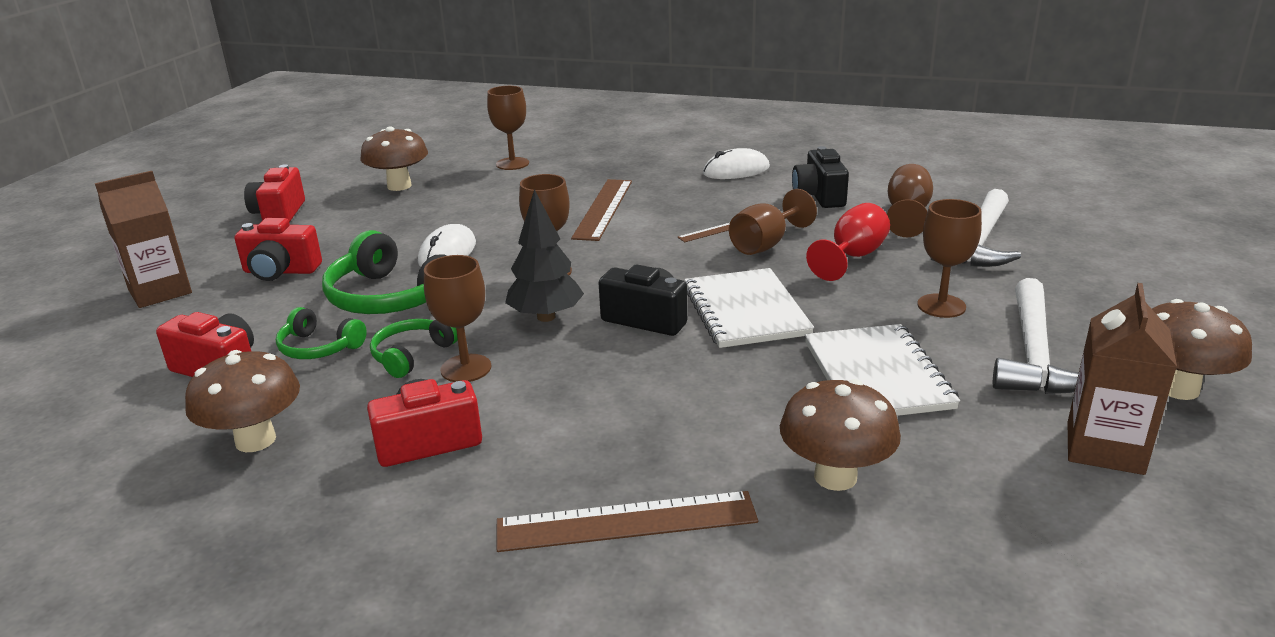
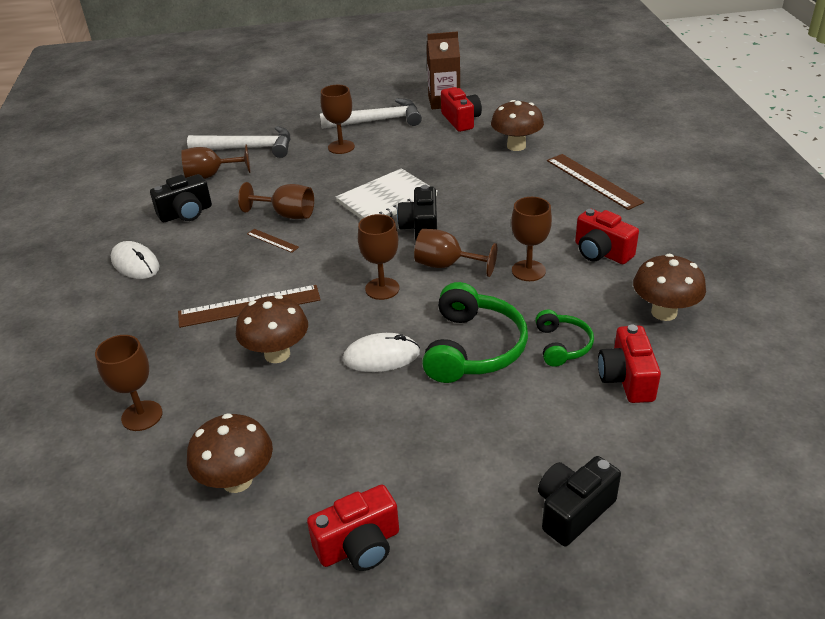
camera: 115 degrees left, 10 degrees up
(160, 291) = (573, 511): brown carton -> black camera
(280, 271) = (479, 446): red camera -> red camera (461, 120)
(412, 355) = (534, 298): green headphones -> none
(546, 317) = (446, 265): black tree -> brown goblet
(852, 257) = (291, 181): red goblet -> none
(877, 375) = (427, 151): white notebook -> none
(1178, 389) = (385, 92): brown mushroom -> brown mushroom (277, 354)

